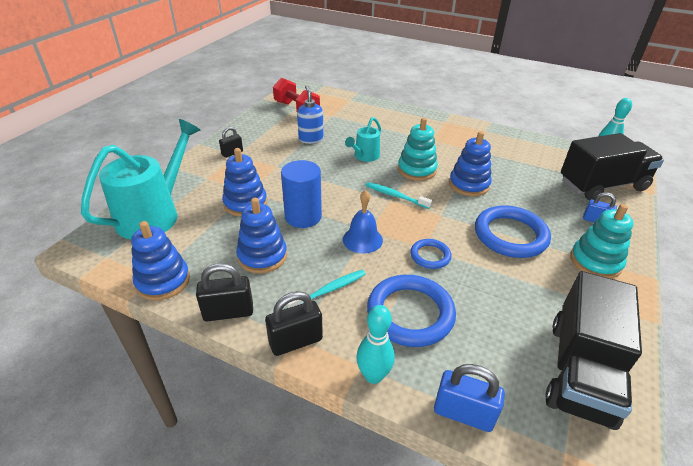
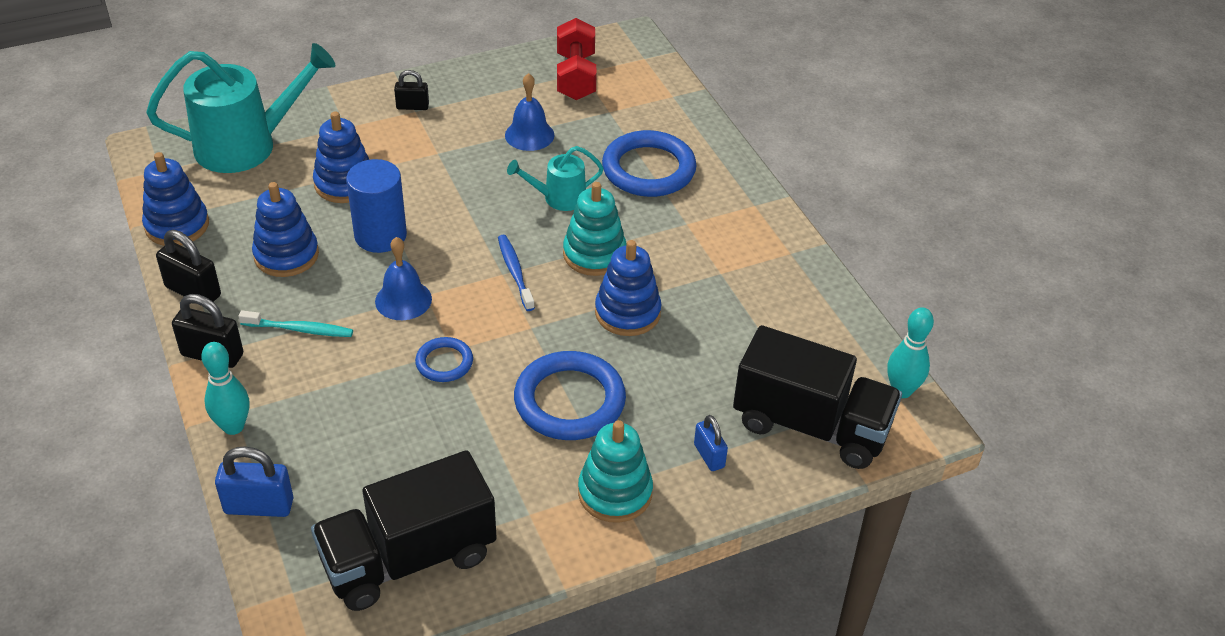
camera: 40 degrees right, 5 degrees up
(311, 139) = (529, 135): blue soap dispenser -> blue bell
(395, 196) = (515, 272): turquoise toothbrush -> blue toothbrush
(410, 313) = (338, 401): blue ring -> blue ring (648, 169)
(463, 413) = (259, 506): blue padlock -> blue padlock turned 60 degrees counterclockwise

